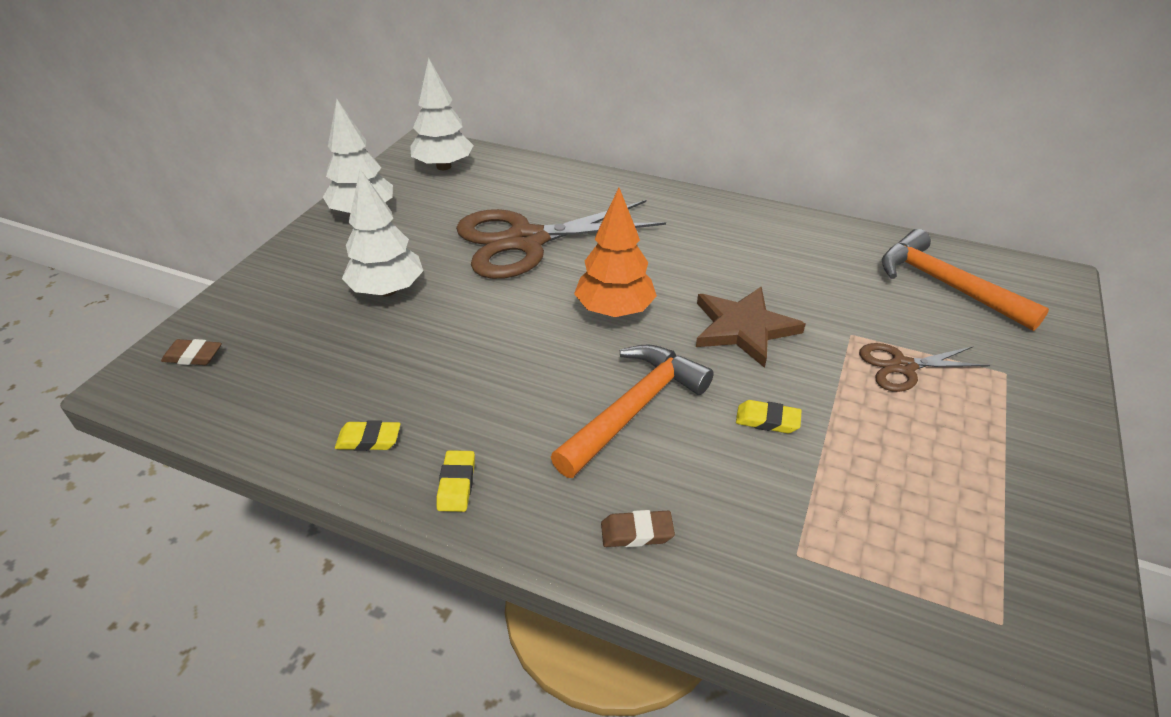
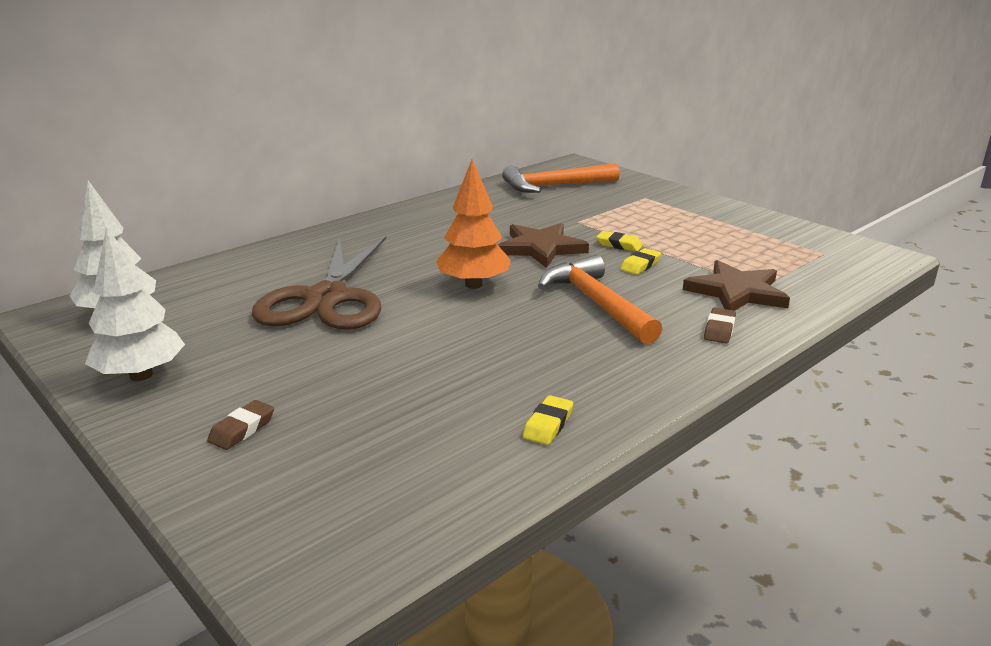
camera: 65 degrees left, 15 degrees down
(193, 356) = (300, 533): brown eraser -> brown eraser (242, 429)
(387, 290) = (320, 382): white tree -> none
(456, 484) = (633, 389): yellow eraser -> yellow eraser (619, 245)
(760, 531) = (736, 292): none -> brown star
(903, 366) = (620, 218): brown scissors -> none

